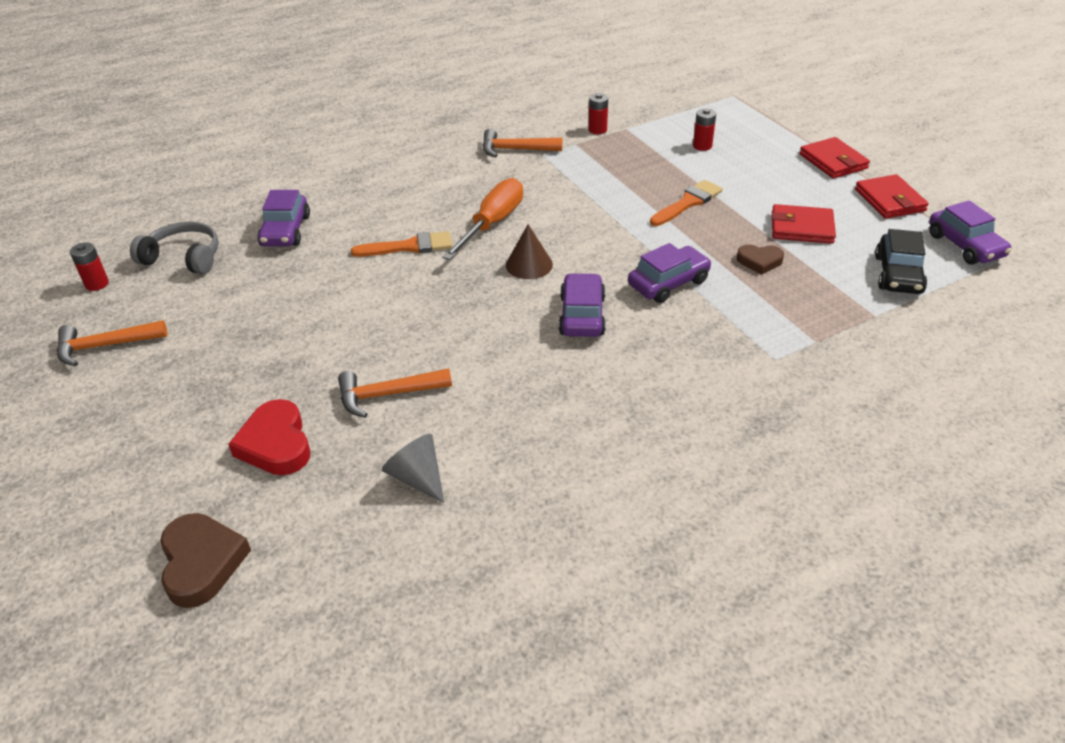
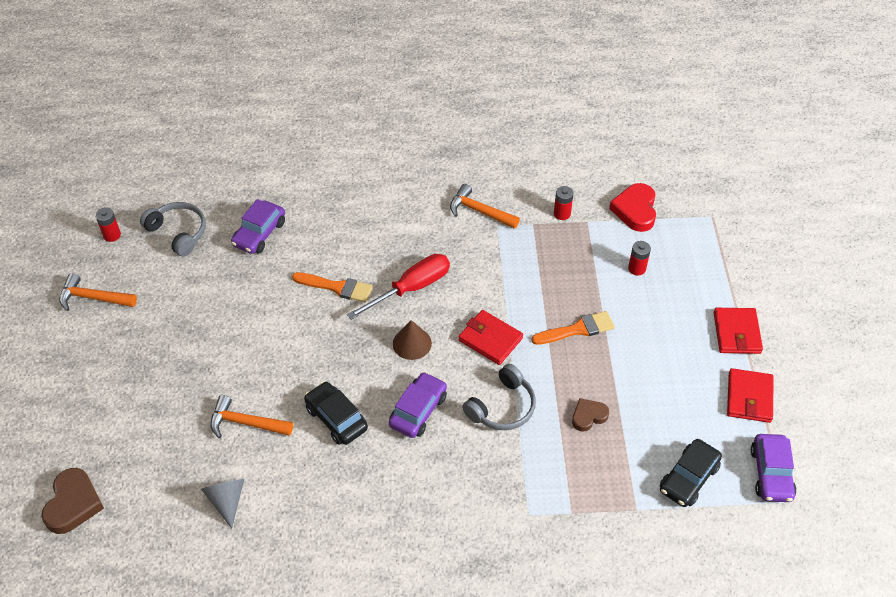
camera: 25 degrees right, 10 degrees up
(276, 444) = (157, 432): red heart -> red heart (635, 210)
(492, 223) = (411, 288): orange screwdriver -> red screwdriver
(495, 353) = (336, 418): none -> black car
(668, 283) = (502, 407): purple car -> grey headphones
(759, 261) = (588, 416): brown heart -> brown heart turned 120 degrees clockwise
(801, 228) = (649, 396): red wallet -> red wallet (490, 339)

